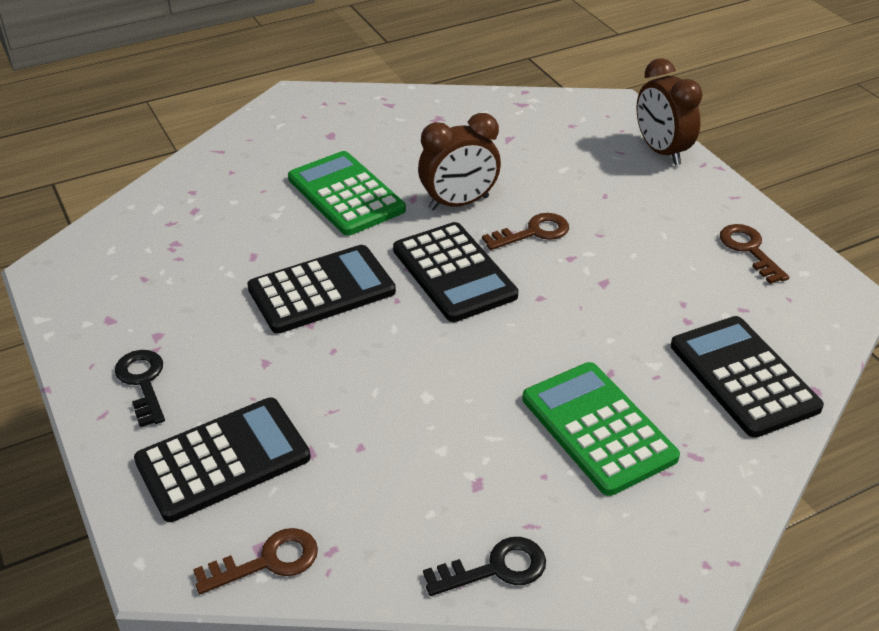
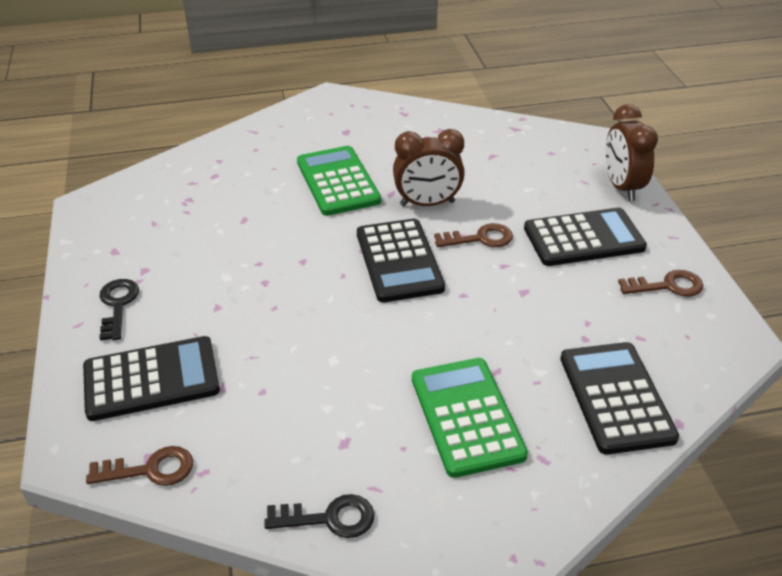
camera: 15 degrees right, 0 degrees up
(321, 290) = (285, 256): black calculator -> black calculator (583, 238)
(749, 250) = (667, 286): brown key -> brown key turned 90 degrees clockwise

